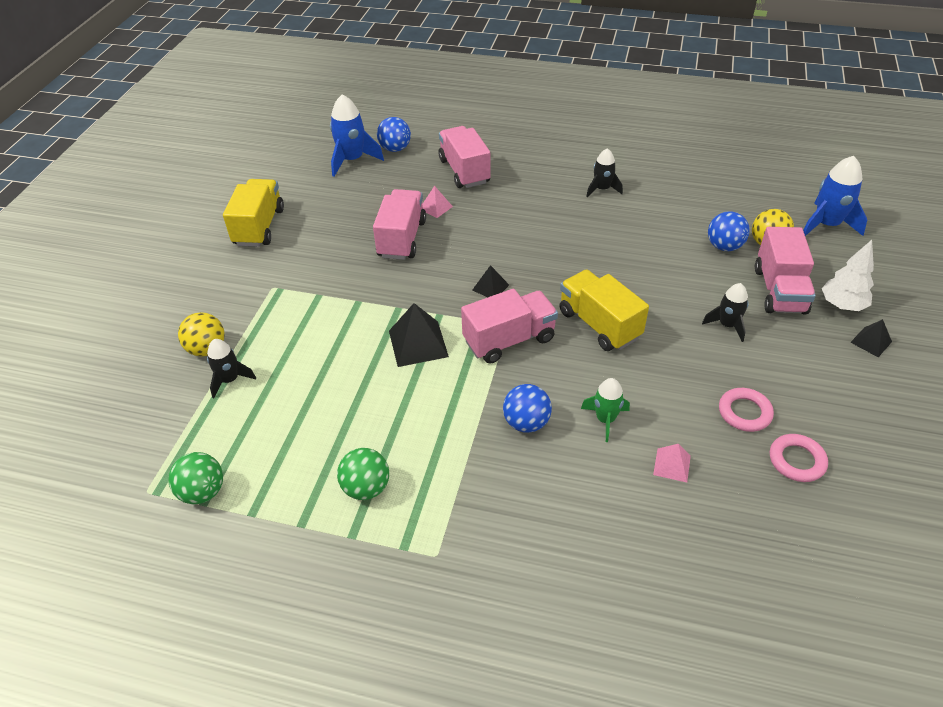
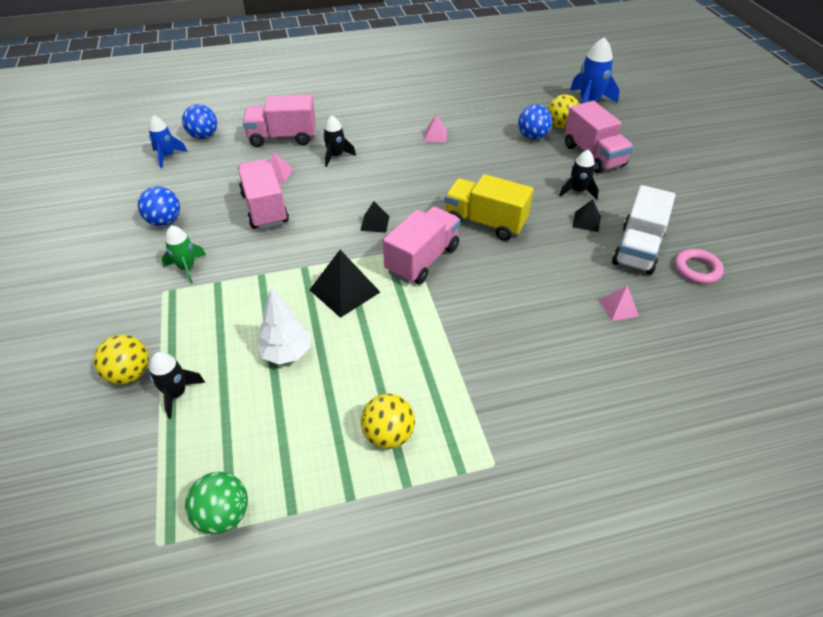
camera: 30 degrees left, 0 degrees up
(259, 227) = (109, 241): yellow truck -> none
(352, 160) = (167, 156): blue rocket -> blue rocket, size x0.62
(366, 488) = (388, 435): green ball -> yellow ball
(464, 171) = (282, 138): pink truck -> pink truck turned 45 degrees counterclockwise
(526, 423) = (486, 320): blue ball -> blue ball (164, 221)
(602, 189) = (410, 121): black rocket -> black rocket (336, 156)
(605, 419) = (545, 293): green rocket -> green rocket (187, 268)
(617, 213) = (435, 135): none -> pink pyramid
(744, 412) = (637, 249): pink ring -> white truck
(842, 305) = (641, 152): white tree -> white tree (287, 353)
(871, 342) = (677, 171): black pyramid -> black pyramid (586, 221)

